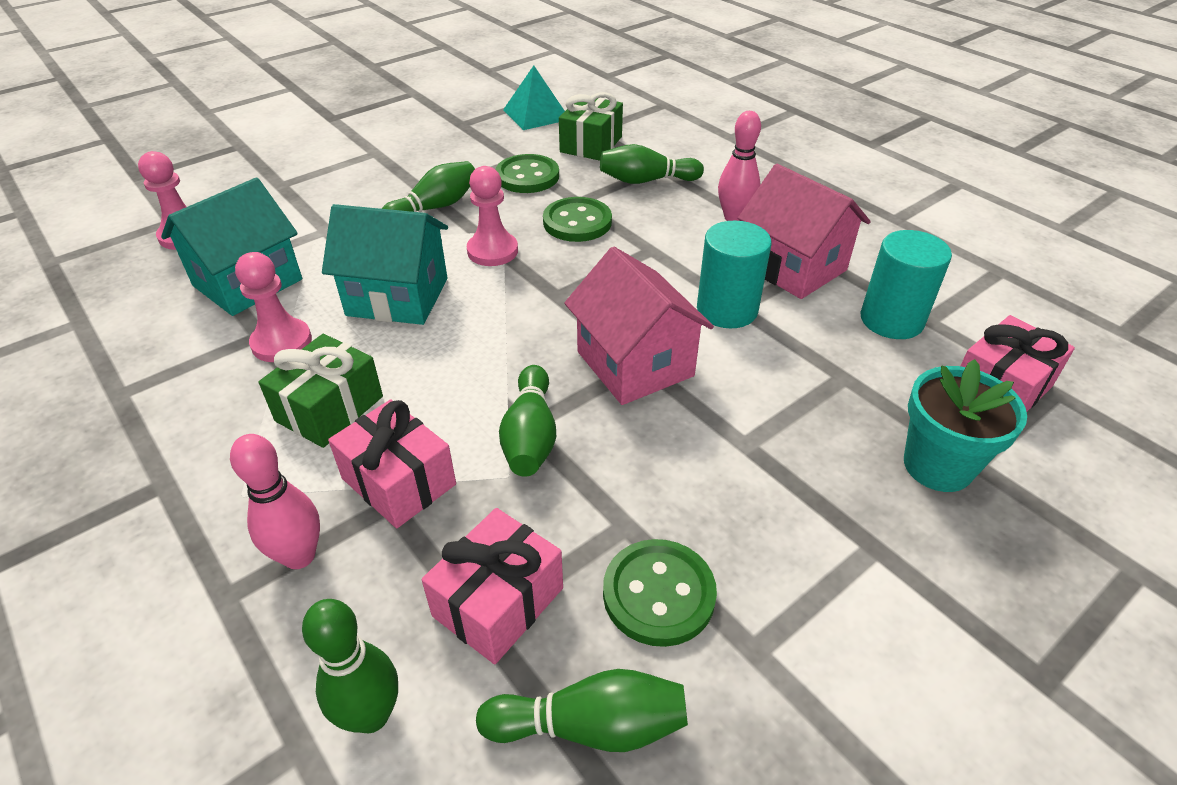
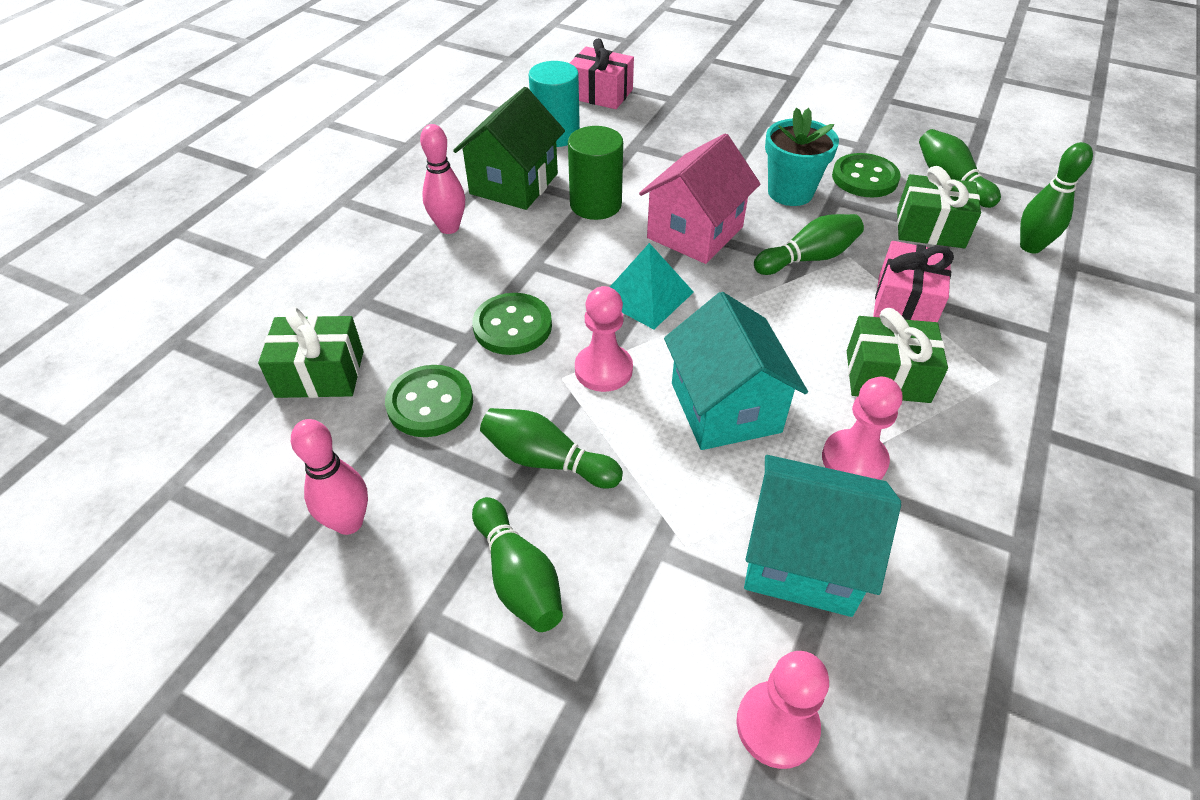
camera: 115 degrees left, 5 degrees up
(299, 556) = (999, 321): pink bowling pin -> pink bowling pin (349, 522)
(498, 602) = (930, 228): pink gift -> green gift
(536, 114) = (234, 466): turquoise pyramid -> turquoise pyramid (646, 295)
(646, 181) = (398, 301): green bowling pin -> green bowling pin (518, 577)
(727, 309) = (595, 204): turquoise cylinder -> green cylinder
(793, 267) = (514, 184): pink house -> green house
(937, 466) = (687, 109): turquoise flower pot -> turquoise flower pot (790, 192)

